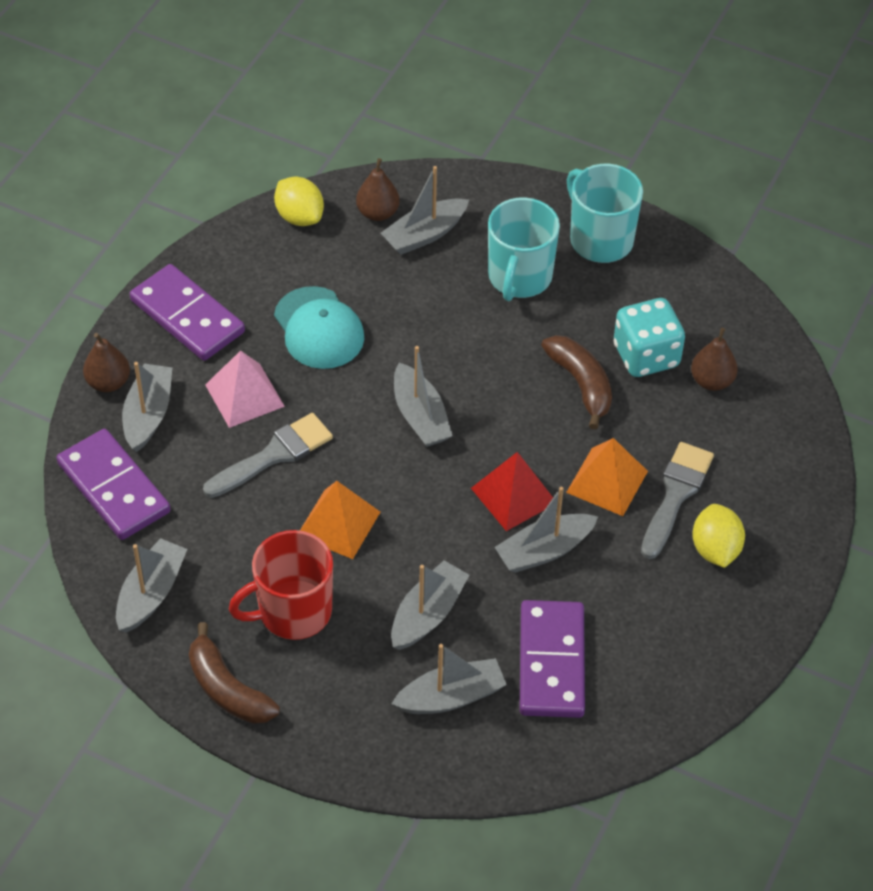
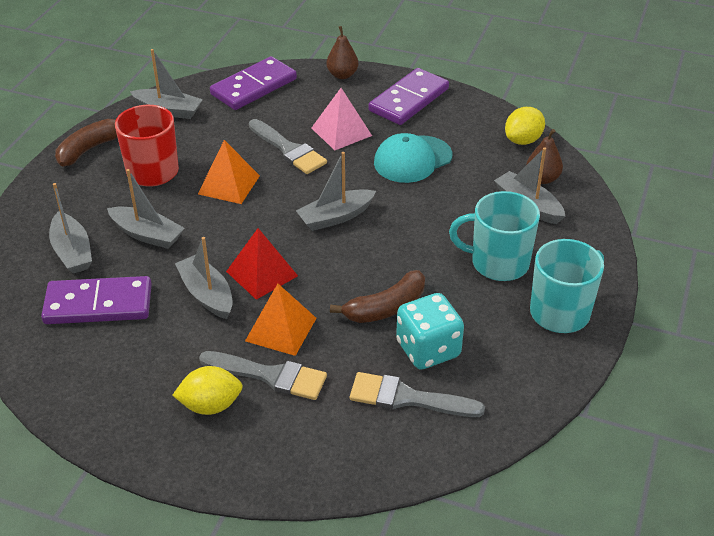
camera: 85 degrees right, 10 degrees down
(148, 414) = (317, 93): grey boat -> none
(712, 381) = (407, 398): brown pear -> grey brush

